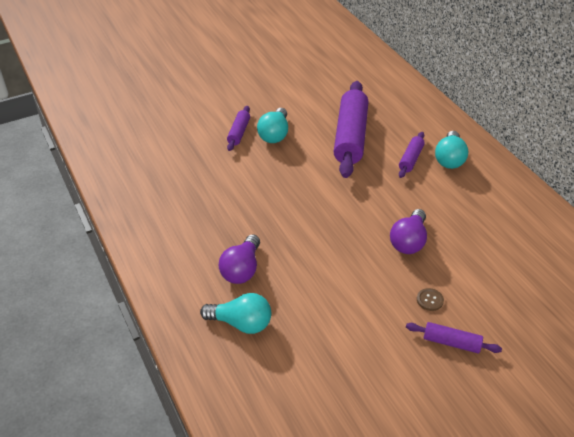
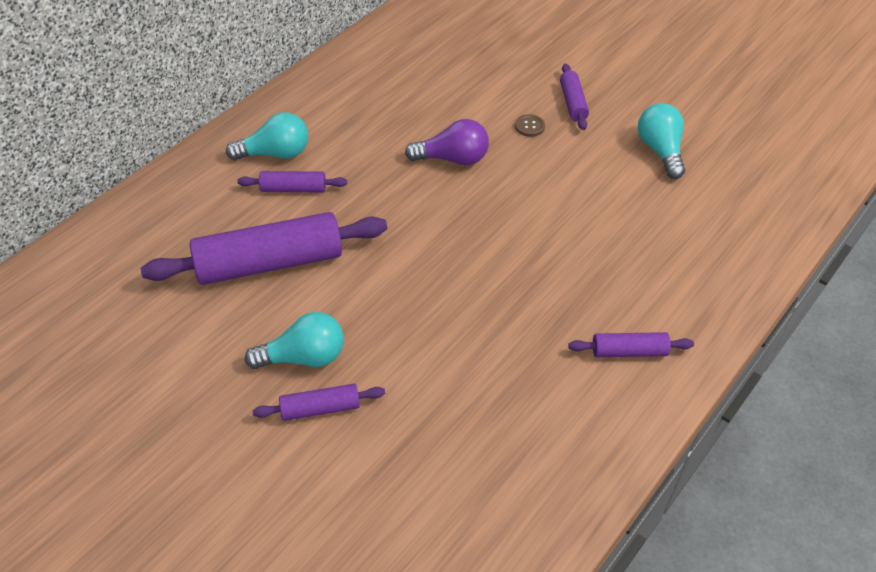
camera: 115 degrees left, 5 degrees up
(187, 264) = (629, 351): none -> purple rolling pin
(241, 323) = (673, 263): turquoise light bulb -> turquoise light bulb (660, 151)
(242, 269) = (598, 292): purple light bulb -> none

